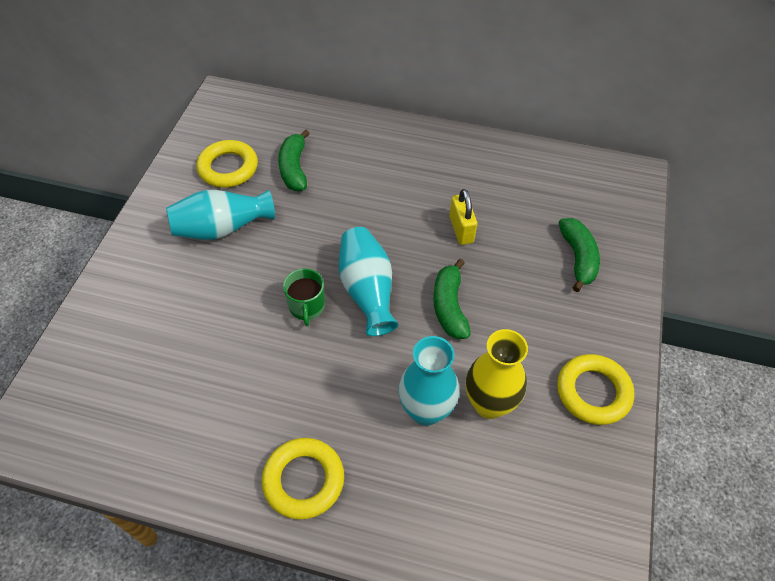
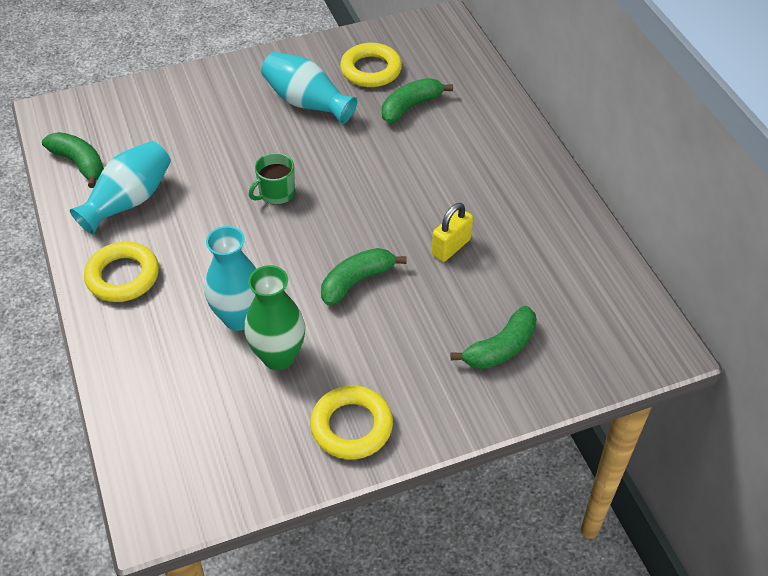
camera: 55 degrees right, 5 degrees down
(119, 444) = (79, 163): none -> green banana
(367, 291) = (325, 221): turquoise vase -> turquoise vase (129, 201)
(489, 404) = (278, 356): yellow vase -> green vase

